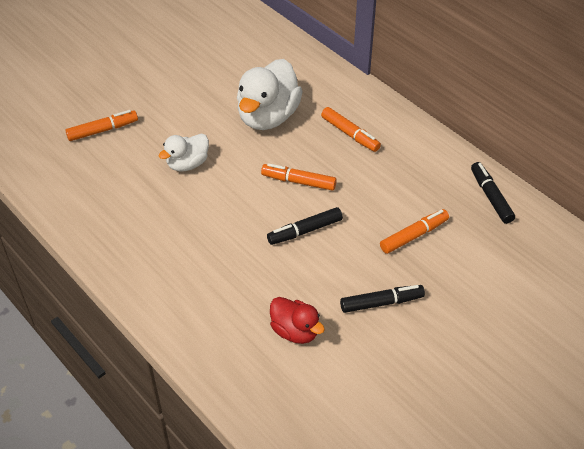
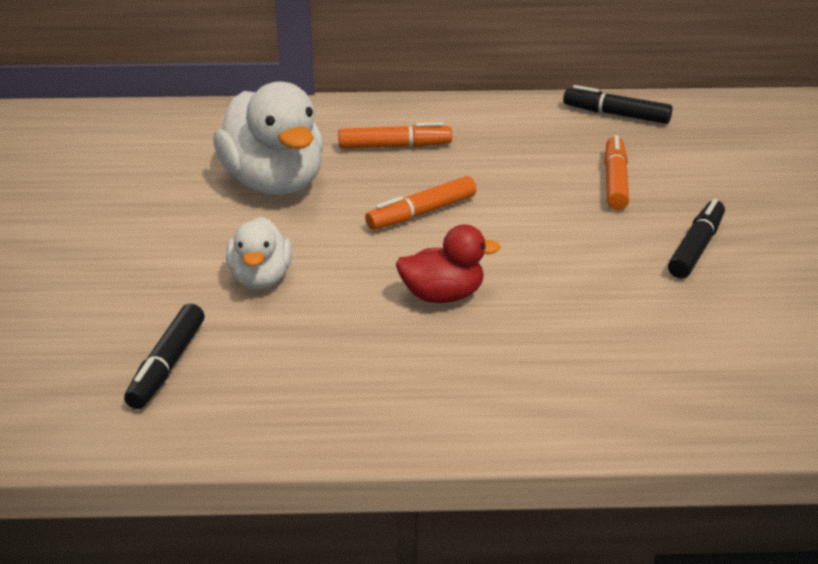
camera: 50 degrees left, 15 degrees down
(103, 130) = (72, 320): orange marker -> none
(295, 331) = (674, 328): red duck -> red duck (442, 296)
(305, 231) = (512, 246): black marker -> black marker (167, 366)

